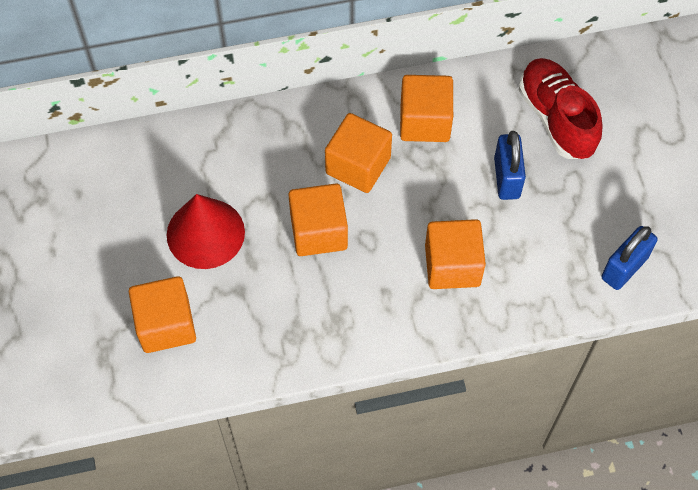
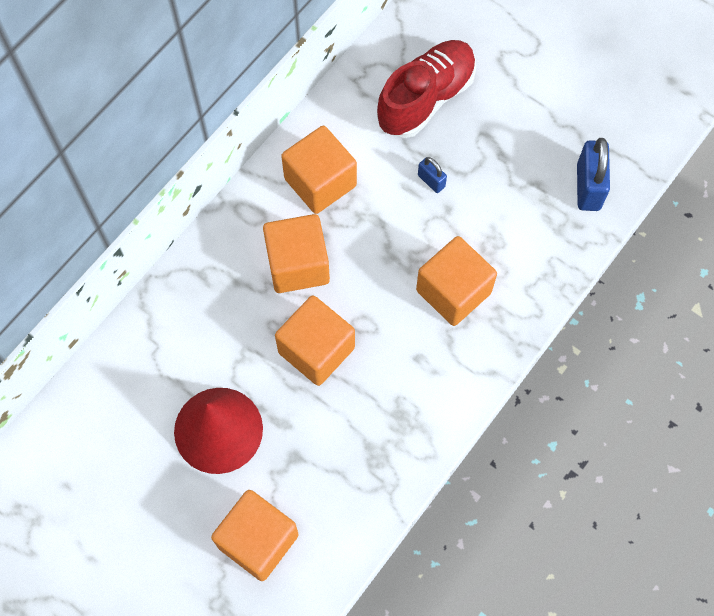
camera: 40 degrees left, 5 degrees up
(506, 178) = (431, 181): blue padlock -> blue padlock, size x0.54
(556, 118) = (426, 98): red shoe -> red shoe turned 105 degrees clockwise

